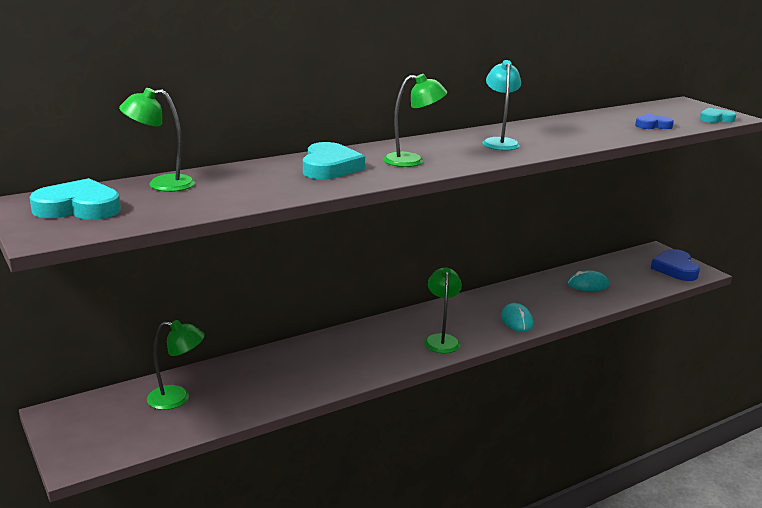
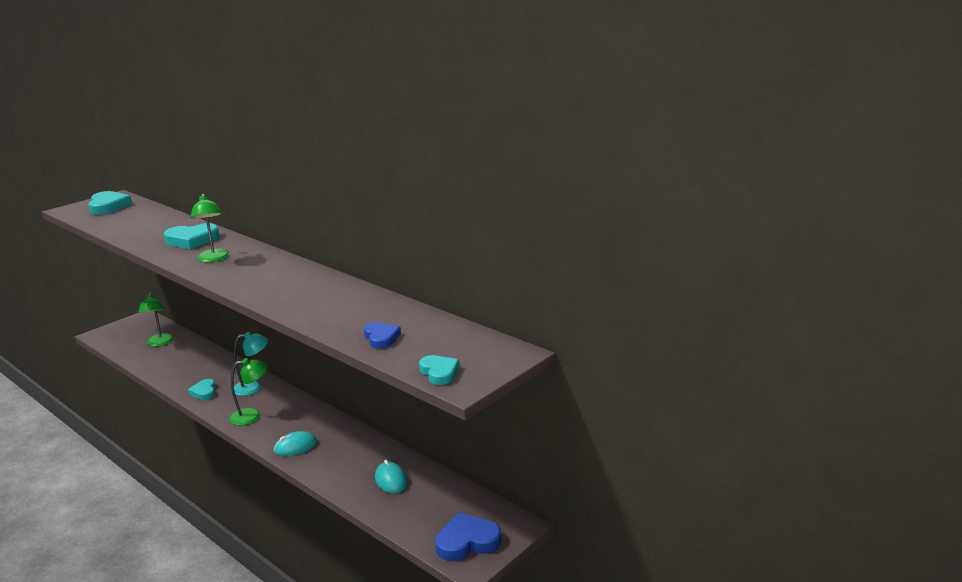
camera: 75 degrees right, 0 degrees up
(161, 184) = (149, 212): green lamp -> none
(362, 367) = (204, 392): none -> turquoise heart
(499, 142) = (278, 279): turquoise lamp -> turquoise lamp (253, 387)

